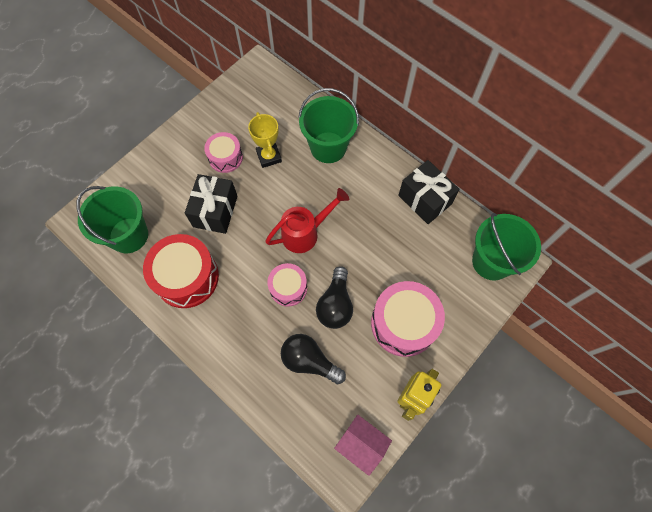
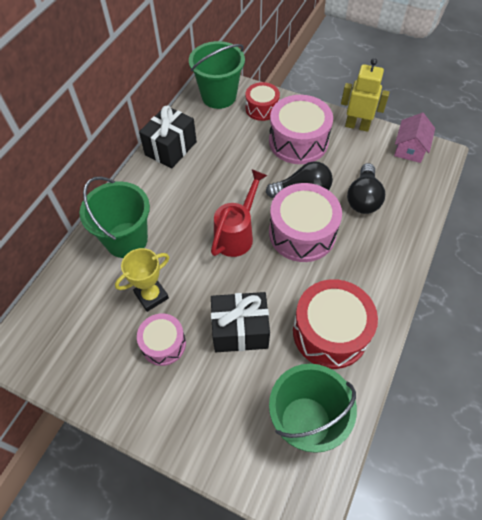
camera: 105 degrees left, 10 degrees down
(288, 288) = (302, 233): pink drum -> pink drum, size x1.70
(306, 233) = (237, 234): red watering can -> red watering can turned 75 degrees clockwise
(462, 301) = (262, 108): none -> red drum

